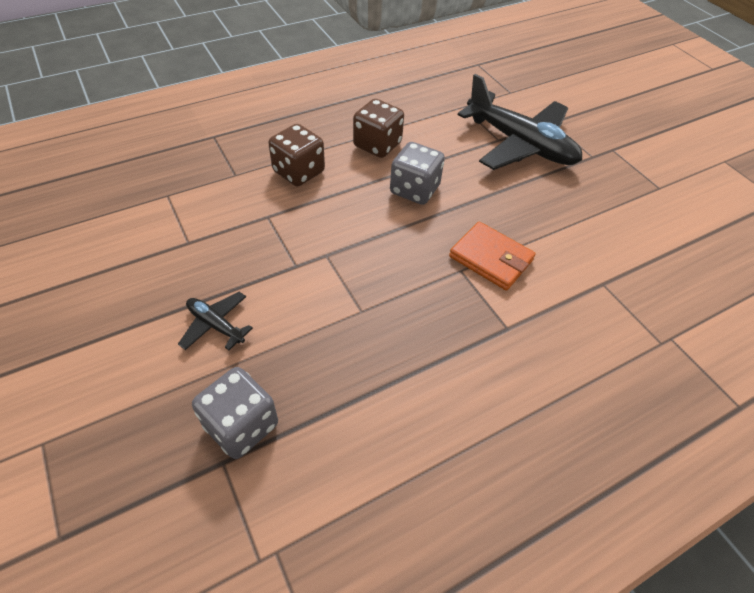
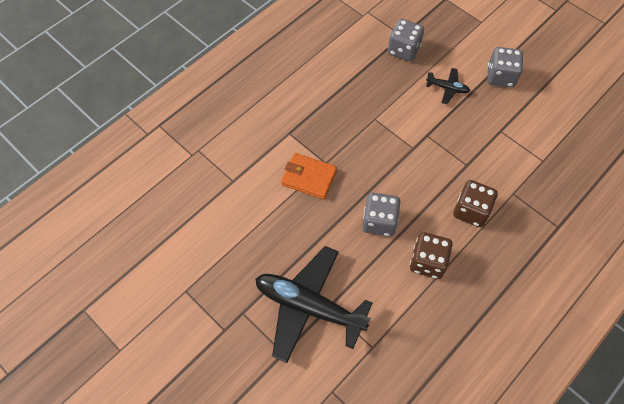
camera: 165 degrees right, 10 degrees up
(114, 318) = (500, 77): none -> grey dice

